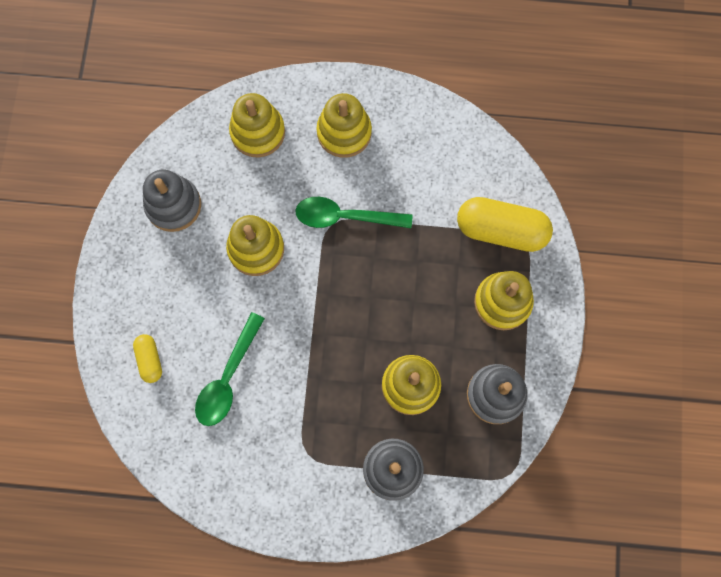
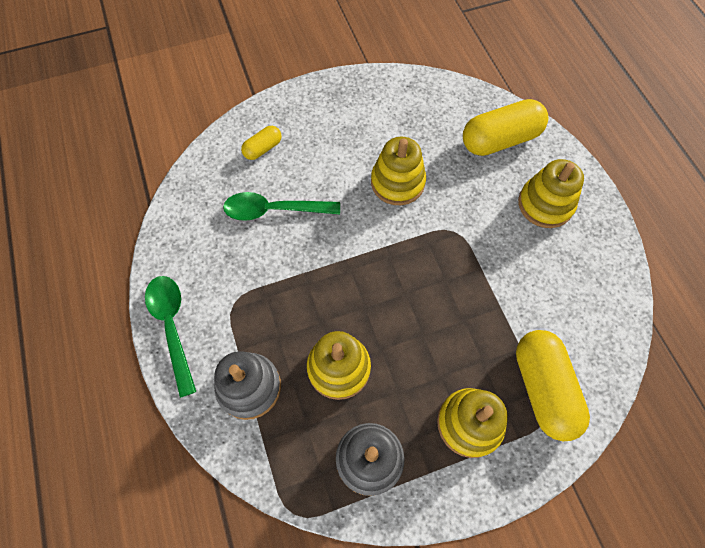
camera: 65 degrees right, 10 degrees down
(173, 205) = (400, 109): grey stacking toy -> none
(258, 132) = (500, 140): yellow stacking toy -> yellow capsule
(345, 217) = (468, 239): green spoon -> green spoon (172, 327)

